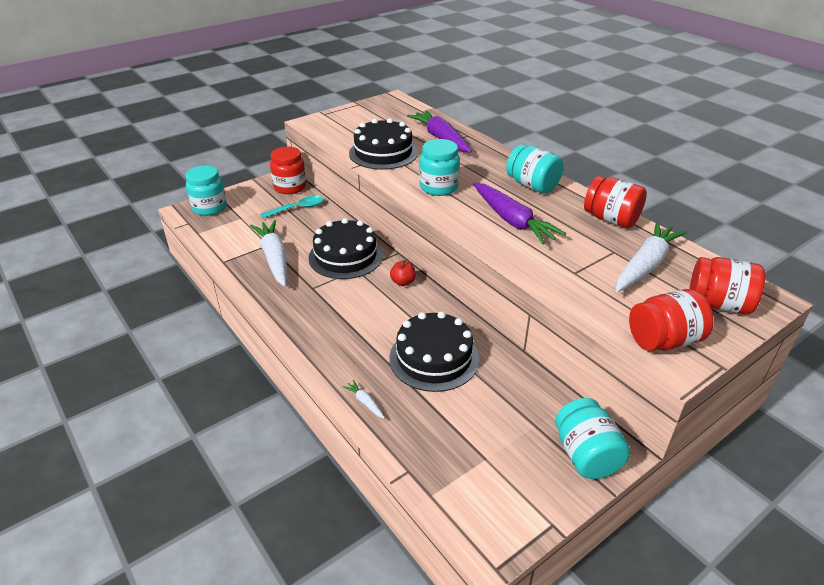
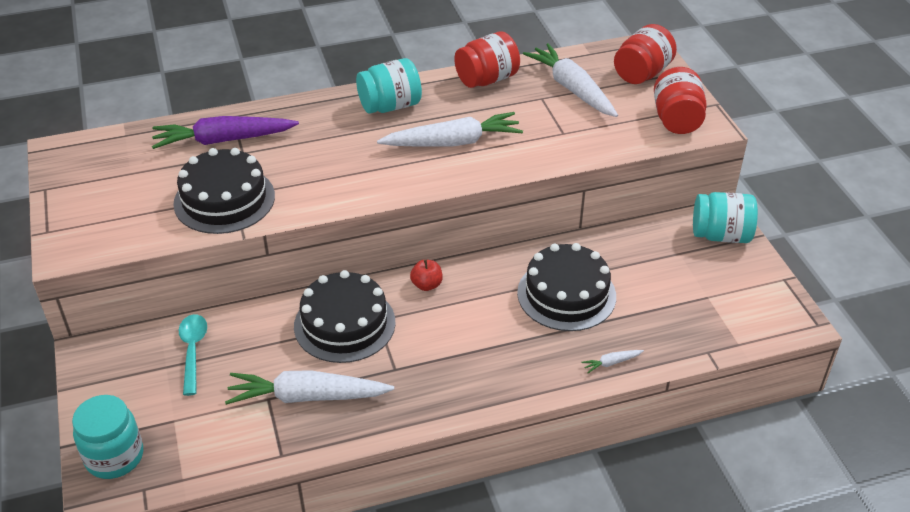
camera: 70 degrees left, 5 degrees up
(290, 187) = (123, 349): red jar -> none
(438, 187) = (348, 175): turquoise jar -> none
(512, 221) = (453, 142): purple carrot -> white carrot

